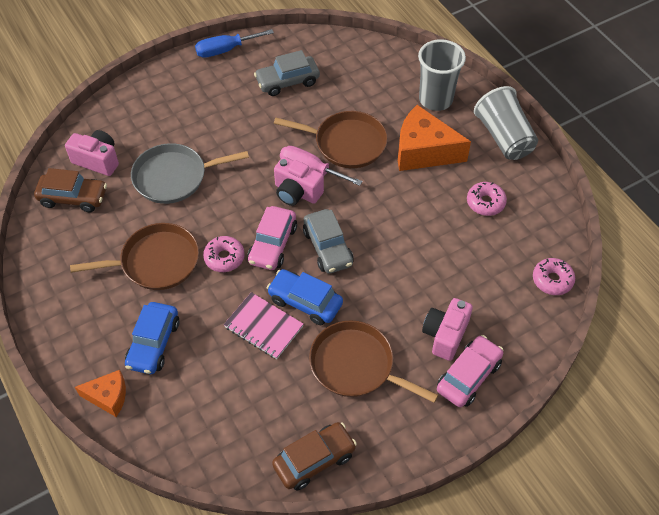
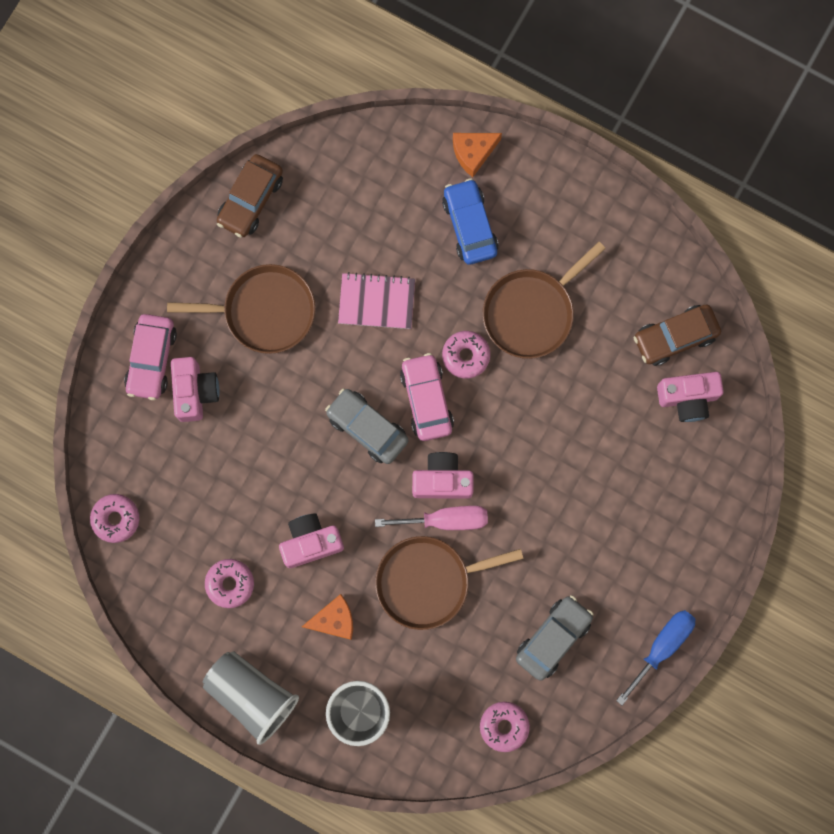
camera: 150 degrees right, 25 degrees up
(174, 177) = (588, 424): grey pan -> none
(305, 302) = (352, 351): blue car -> none
(349, 56) = (504, 726): none -> pink donut
(413, 200) = (311, 542): none -> pink camera
(423, 151) = (334, 620): orange cheese -> orange cheese, size x0.56

